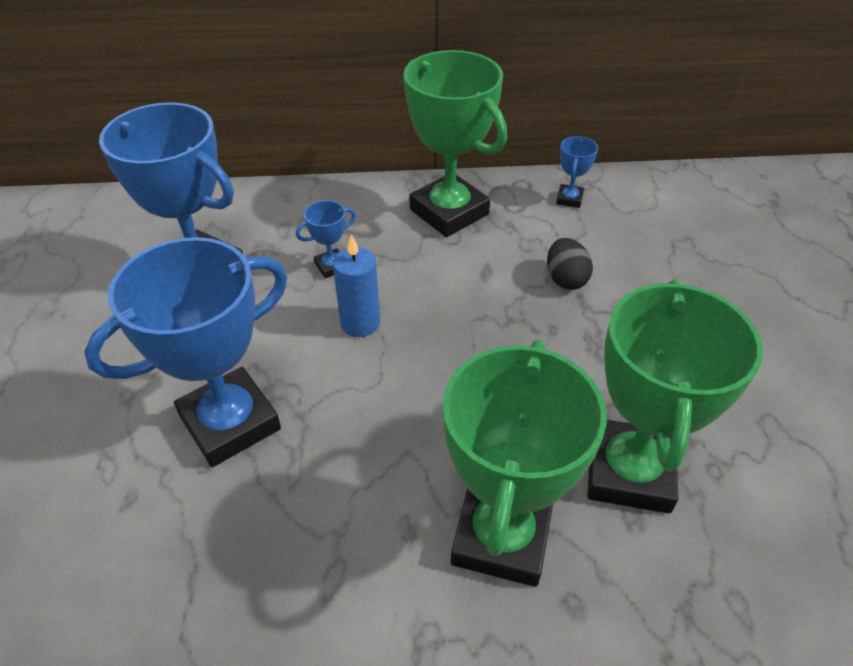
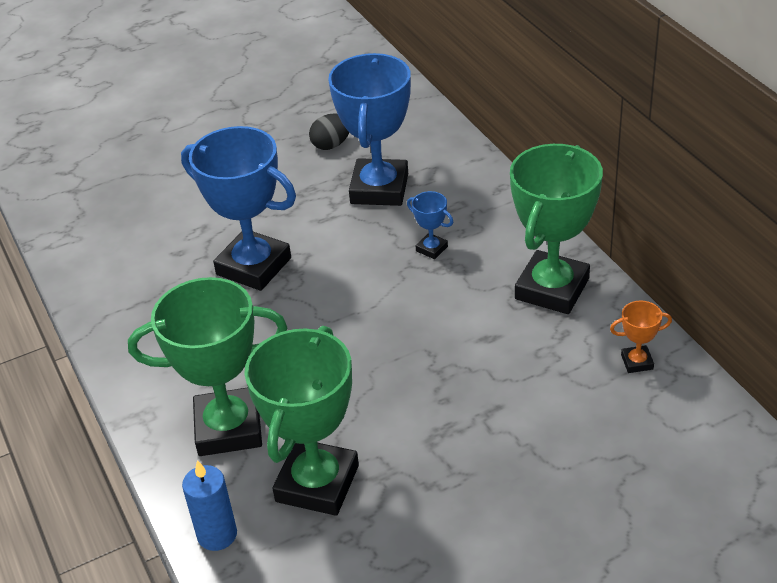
camera: 70 degrees right, 5 degrees down
(360, 323) = (380, 289): blue candle -> blue candle (217, 535)
(565, 279) = (513, 391): black egg -> black egg (331, 145)
(569, 199) = (637, 362): blue trophy -> orange trophy
(629, 472) = (317, 483): green trophy -> green trophy turned 60 degrees counterclockwise

